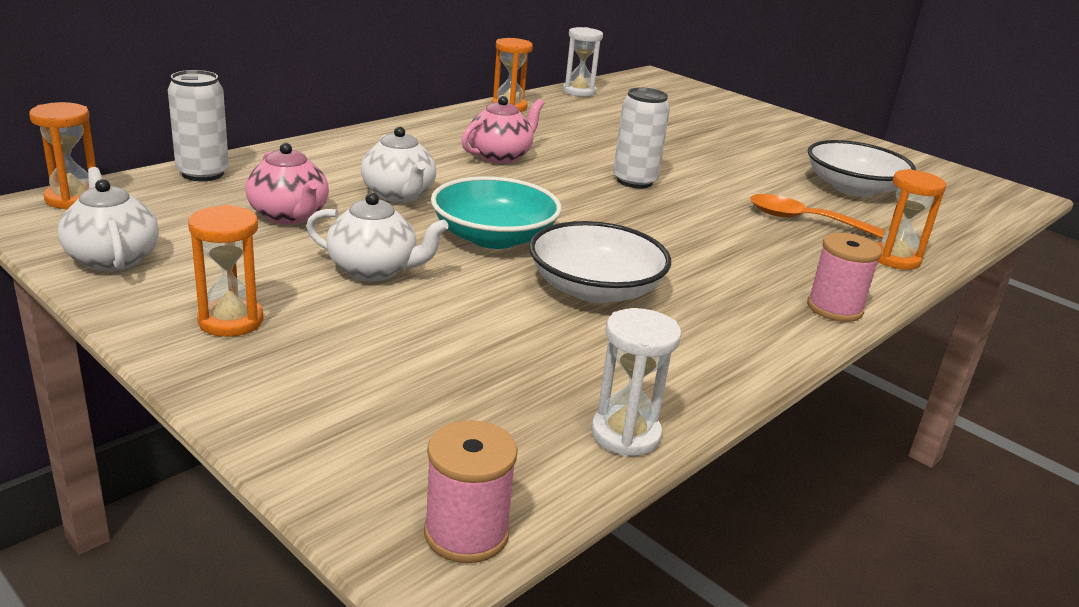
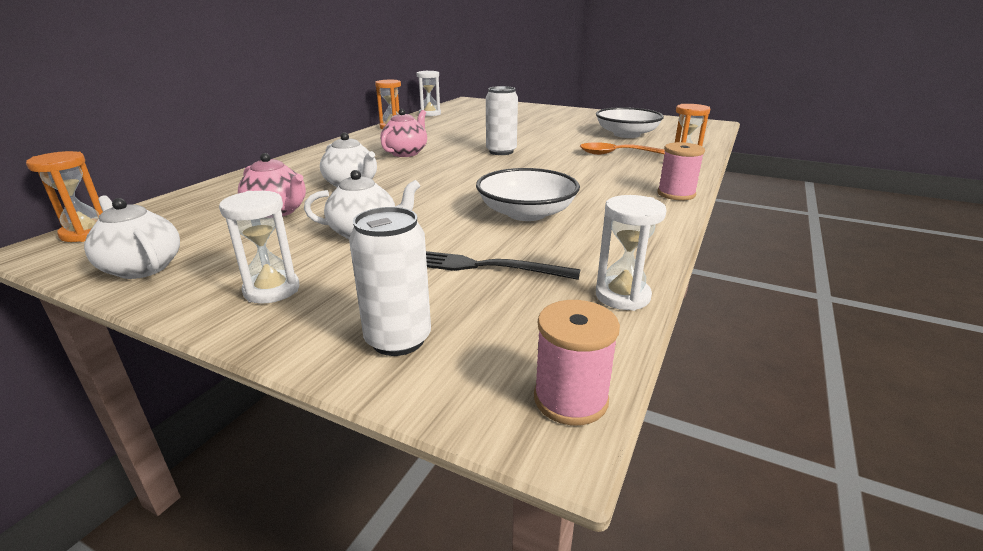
camera: 15 degrees left, 0 degrees up
(203, 174) = (192, 198): white can -> white can (398, 340)
(231, 321) = (272, 290): orange hourglass -> white hourglass
(485, 352) = (483, 266): none -> black fork
(493, 237) = (436, 197): turquoise bowl -> none

